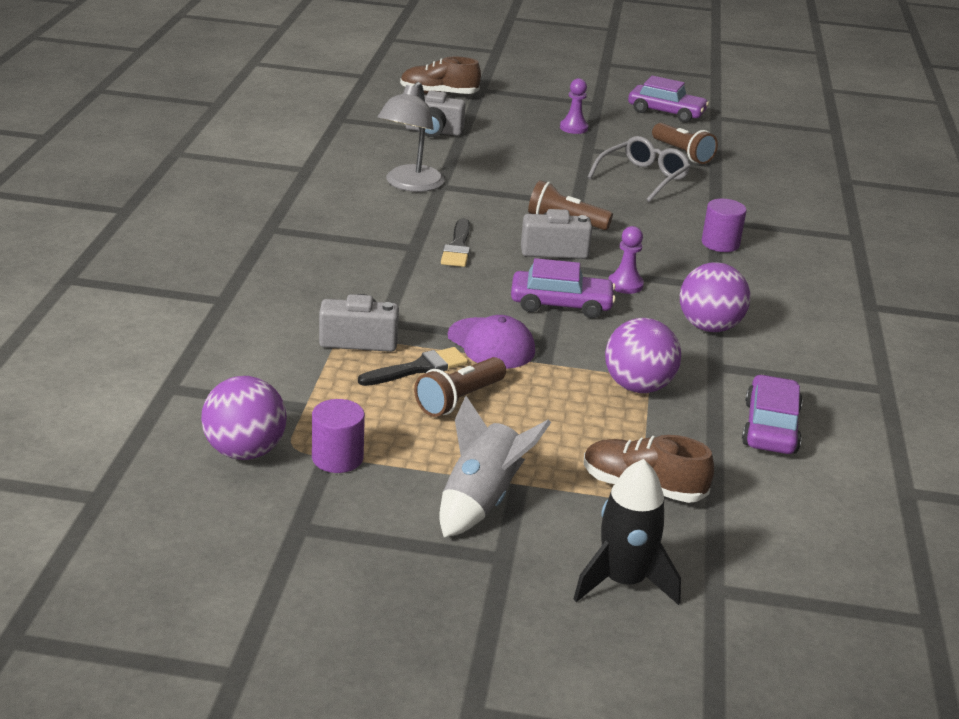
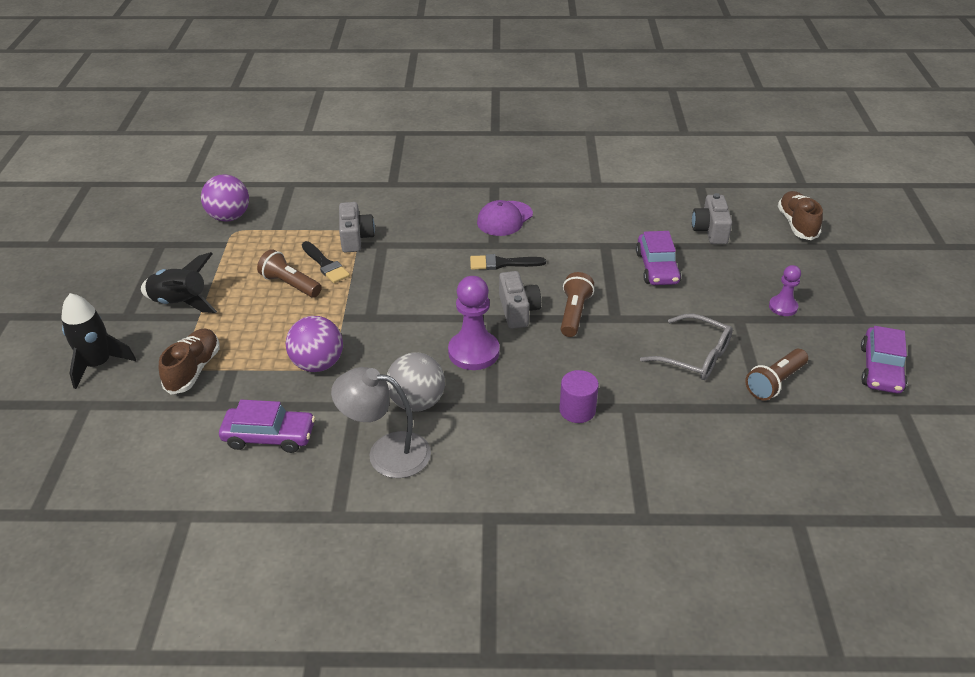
camera: 85 degrees right, 10 degrees up
(337, 458) = (224, 247): purple cylinder -> none
(410, 185) = (597, 231): grey lamp -> grey lamp (386, 452)
(481, 501) = (181, 303): grey rocket -> black rocket
(491, 344) = (363, 291): purple cap -> purple cap (504, 219)
(561, 304) = (429, 320): purple car -> purple car (657, 268)
(625, 285) = (473, 352): purple pawn -> purple pawn, size x1.75
(709, 327) = (417, 402): purple ball -> grey ball

